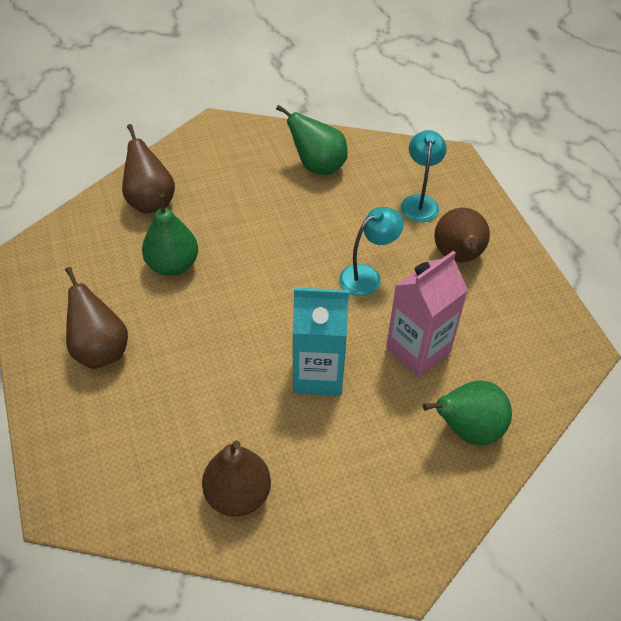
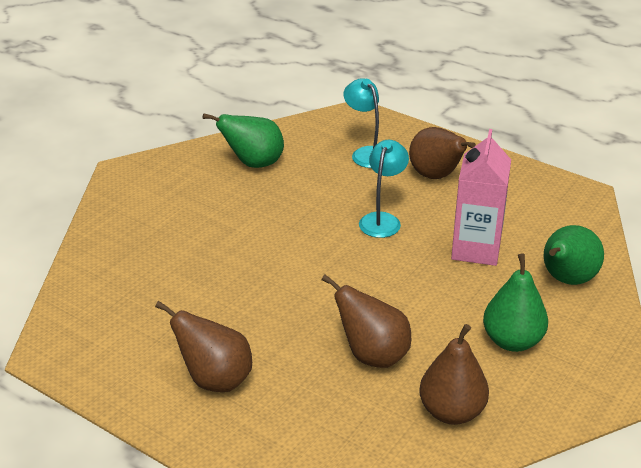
camera: 35 degrees left, 15 degrees down
(150, 201) = (129, 252): brown pear -> brown pear (372, 355)
(173, 265) = (207, 288): green pear -> green pear (512, 341)
(318, 374) = (420, 302): turquoise carton -> none

